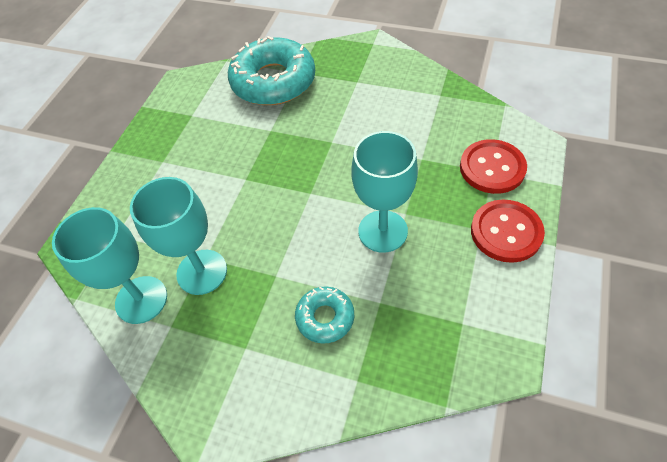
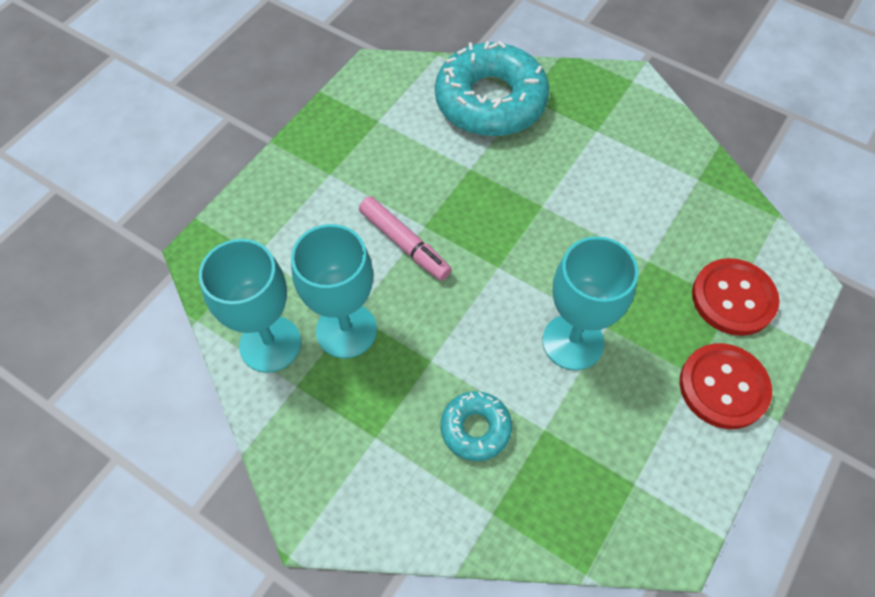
camera: 10 degrees right, 5 degrees up
(233, 195) = (404, 244): none -> pink marker

